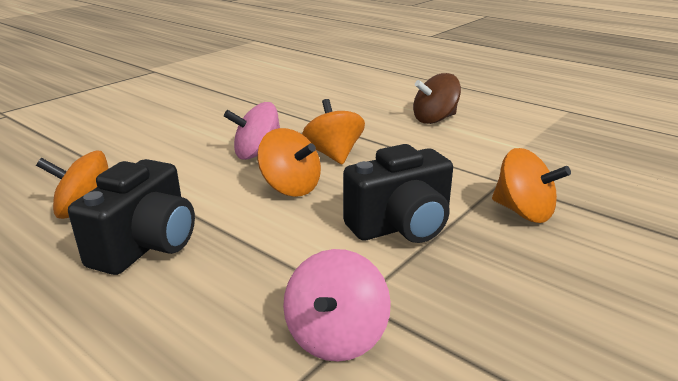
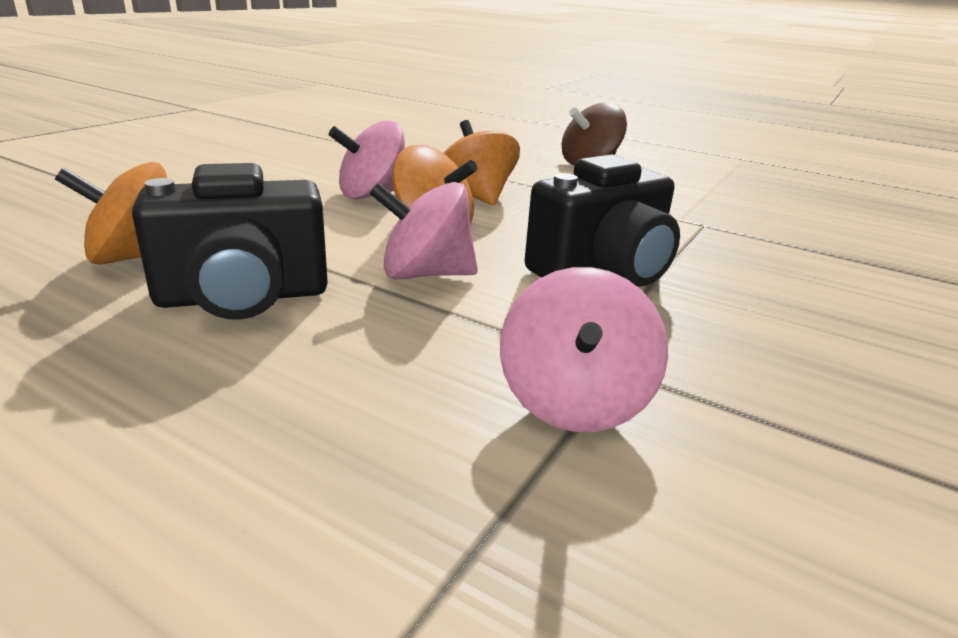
camera: 10 degrees left, 0 degrees up
(146, 245) = (243, 297): black camera -> black camera turned 60 degrees clockwise
(272, 227) = (425, 274): none -> pink spinning top
(523, 212) = (749, 255): orange spinning top -> none

